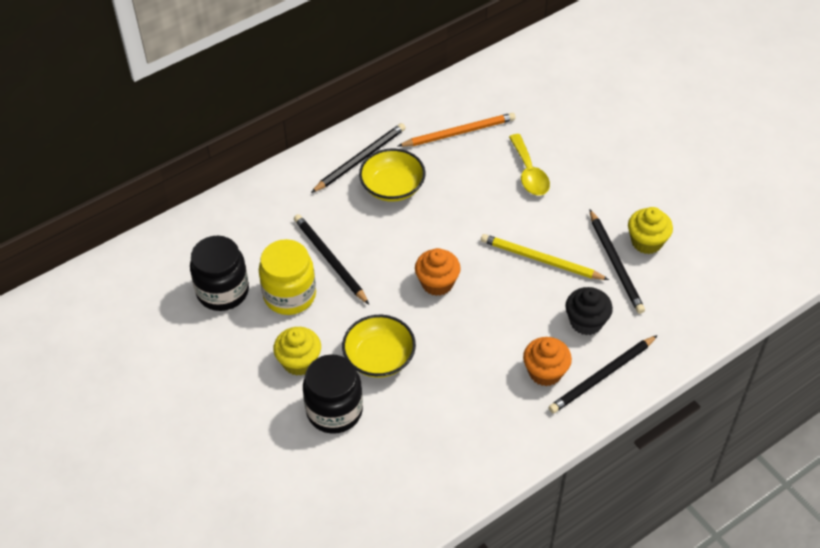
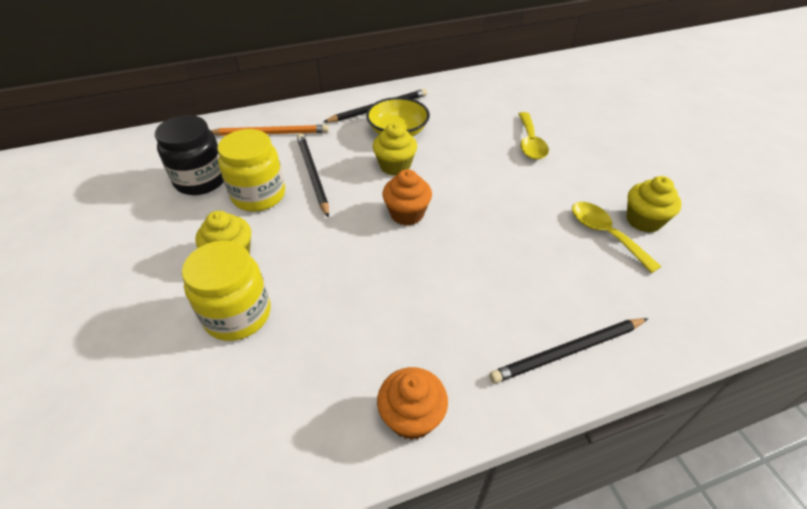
camera: 15 degrees right, 5 degrees down
(334, 411) = (238, 314): black jar -> yellow jar
(379, 357) = (315, 270): yellow bowl -> none
(406, 231) = (395, 166): none -> yellow cupcake
(459, 132) = (473, 105): orange pencil -> orange pencil (271, 133)
(540, 260) = (522, 214): yellow pencil -> none
(545, 372) = (497, 330): orange cupcake -> orange cupcake (412, 417)
(586, 322) = (560, 285): black cupcake -> none
(615, 264) = (605, 234): black pencil -> yellow spoon

